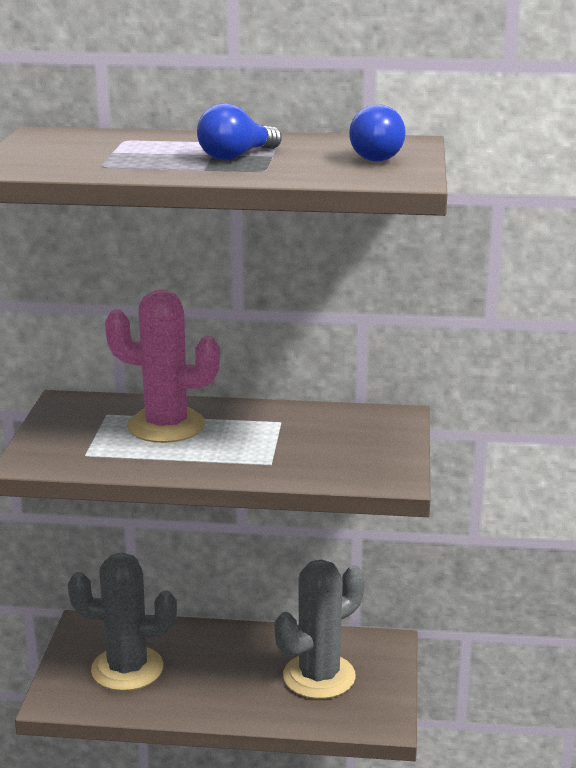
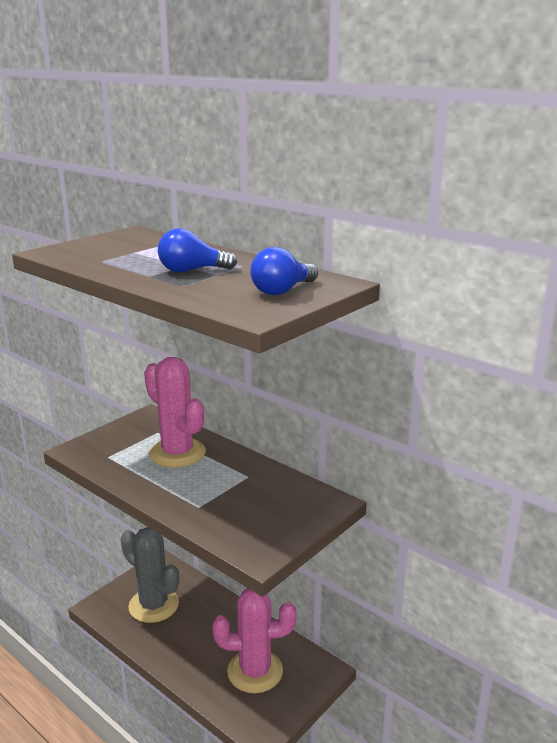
camera: 35 degrees right, 0 degrees up
(319, 676) = (255, 671): grey cactus -> pink cactus

